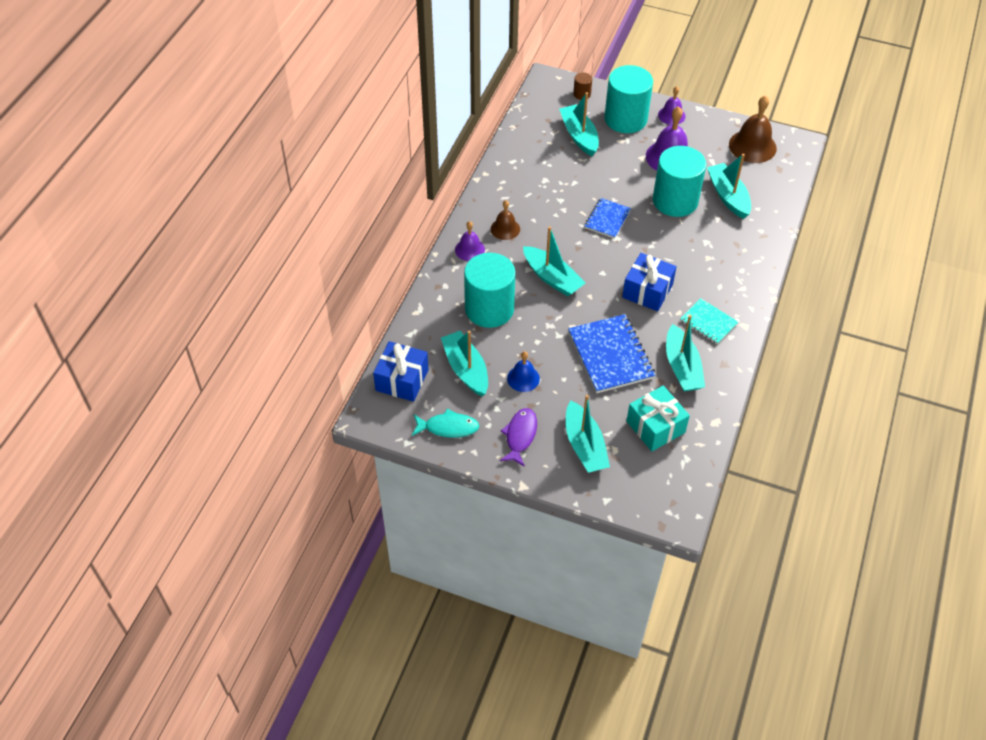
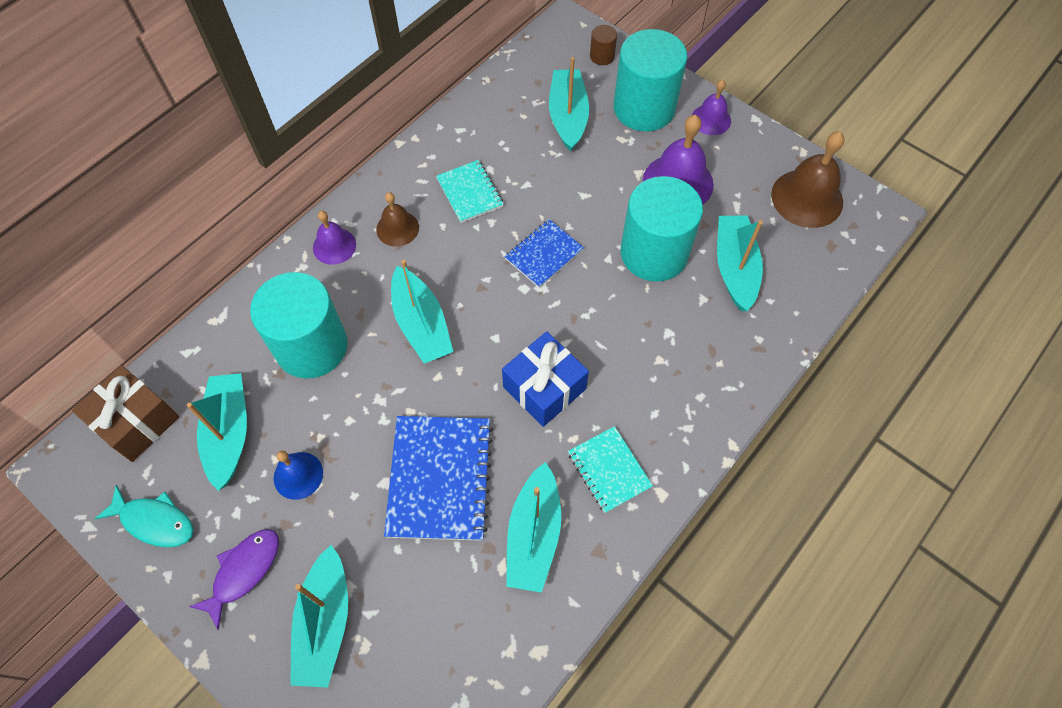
camera: 20 degrees right, 10 degrees up
(402, 380) = (136, 422): blue gift -> brown gift
(540, 196) = (469, 192): none -> turquoise notebook
(655, 427) = (444, 627): turquoise gift -> none

